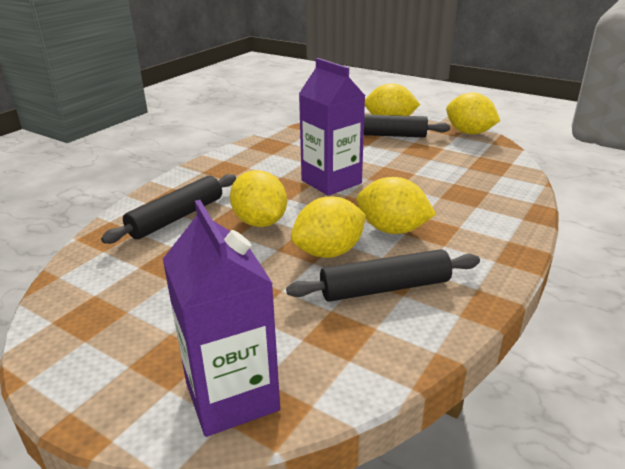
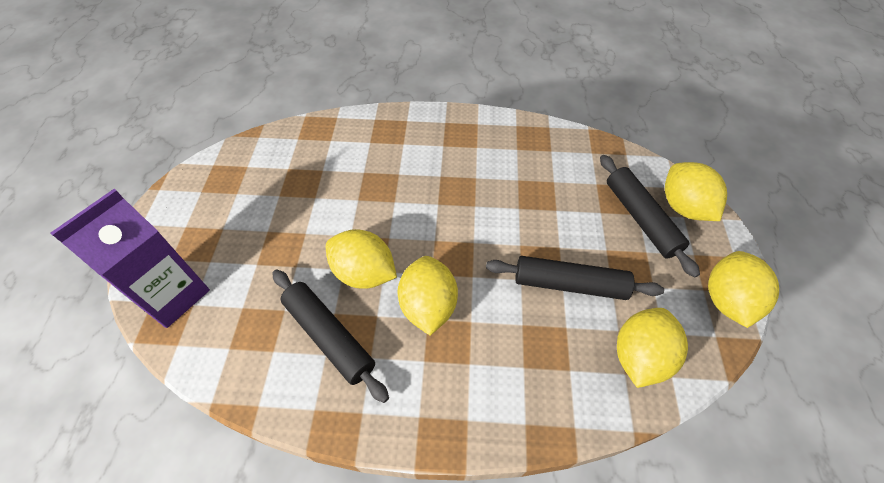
camera: 60 degrees right, 25 degrees up
(177, 217) = (363, 150): black rolling pin -> black rolling pin (570, 284)
(260, 222) = (385, 204): yellow lemon -> yellow lemon (639, 356)
(331, 182) = (490, 219): purple carton -> none

